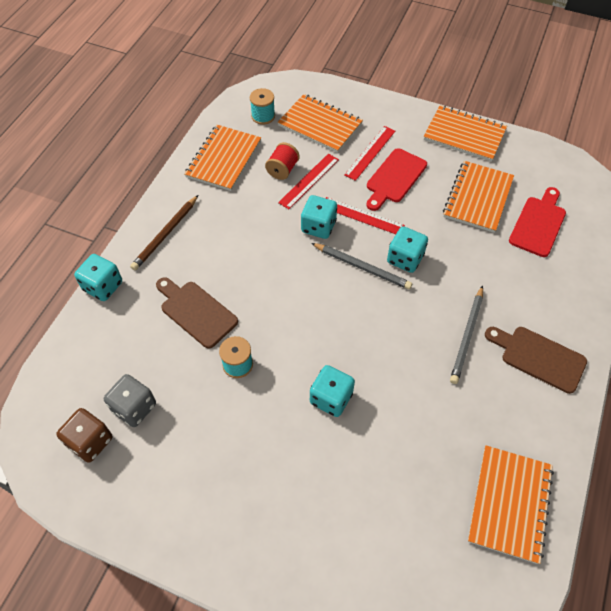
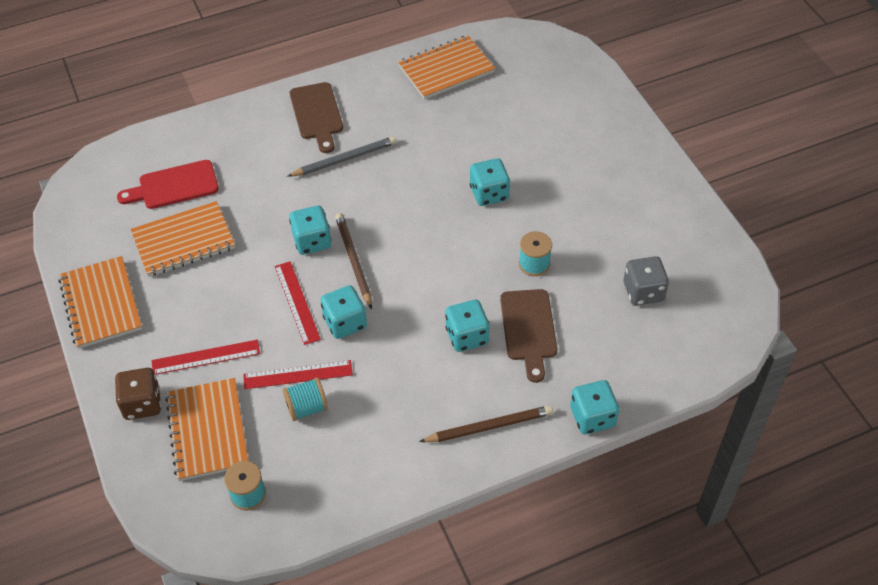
camera: 135 degrees left, 5 degrees down
(90, 441) = (696, 292): brown dice -> brown dice (142, 404)
(223, 159) = (348, 470): orange notebook -> none
(233, 276) = (467, 336): none -> turquoise dice
(282, 170) = (307, 408): red spool -> turquoise spool
(362, 267) = (353, 261): grey pencil -> brown pencil
(394, 178) = (222, 314): red cutting board -> none

